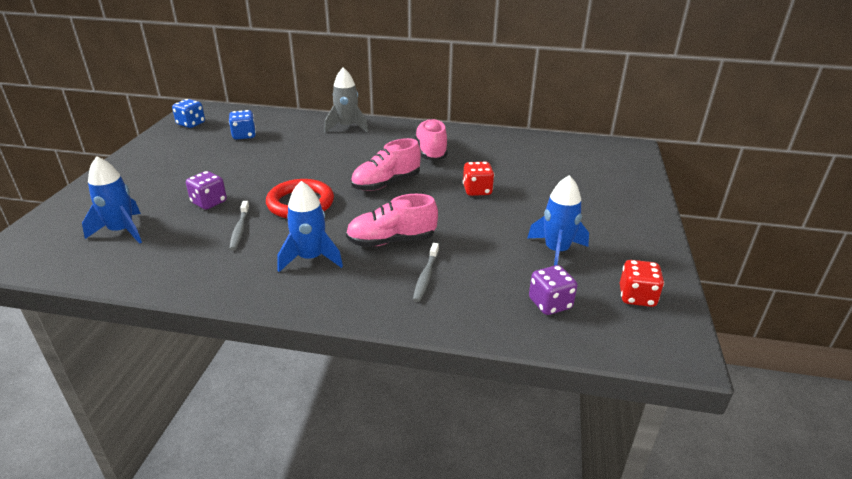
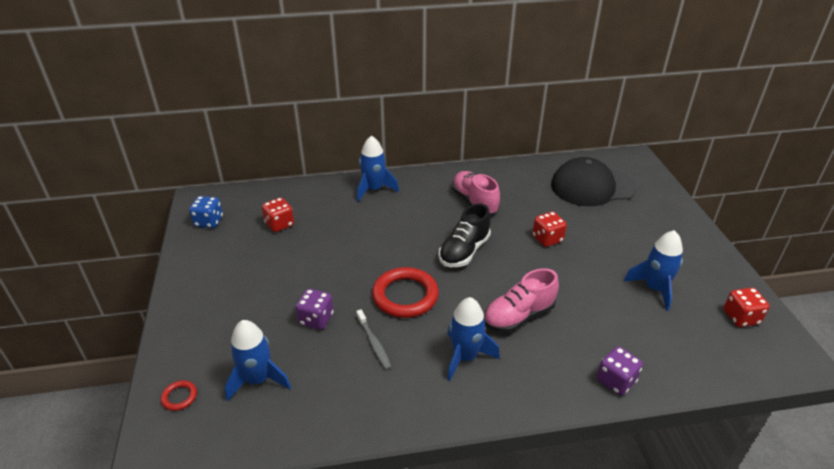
camera: 20 degrees left, 5 degrees up
(53, 227) = (179, 397): none -> red ring
(244, 135) = (279, 224): blue dice -> red dice
(347, 127) = (374, 189): grey rocket -> blue rocket
(386, 184) = (464, 251): pink shoe -> black shoe
(426, 276) = (575, 346): grey toothbrush -> none
(550, 304) = (686, 344): purple dice -> purple dice (616, 381)
(563, 161) = (592, 186): none -> black cap

